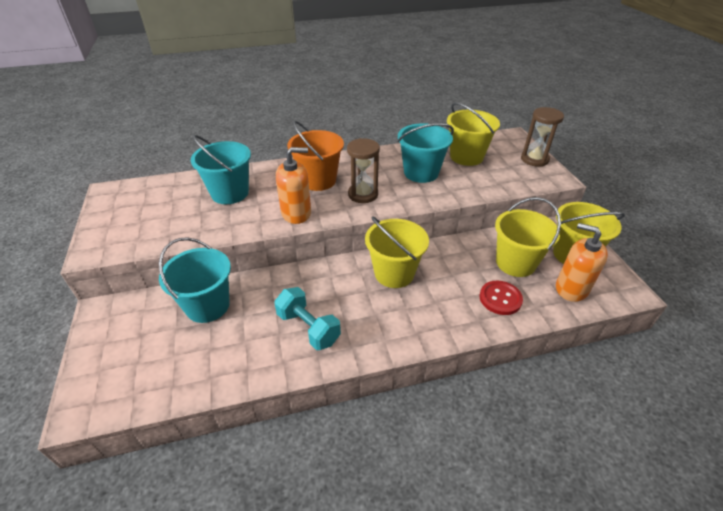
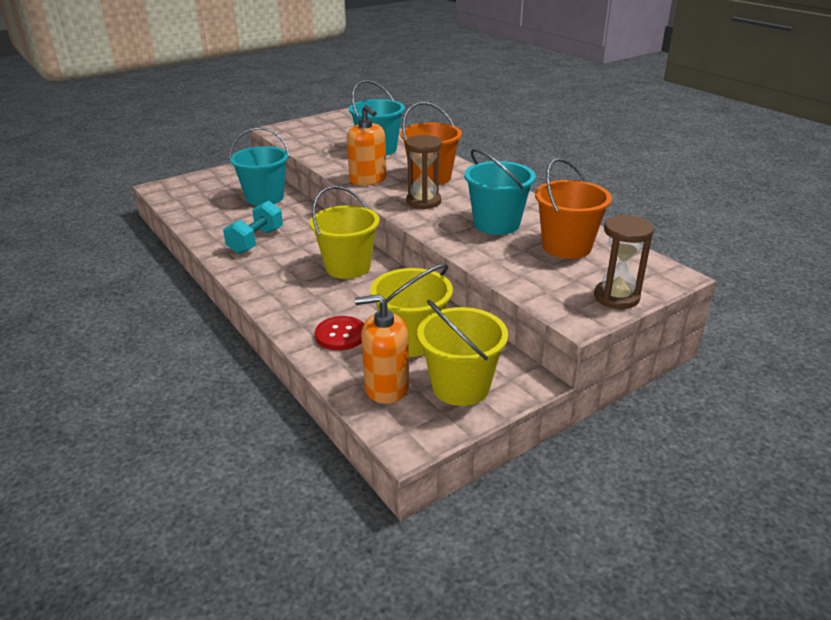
camera: 70 degrees right, 10 degrees down
(466, 157) = (566, 247): yellow bucket -> orange bucket
(571, 288) = (386, 387): orange soap dispenser -> orange soap dispenser turned 105 degrees counterclockwise

